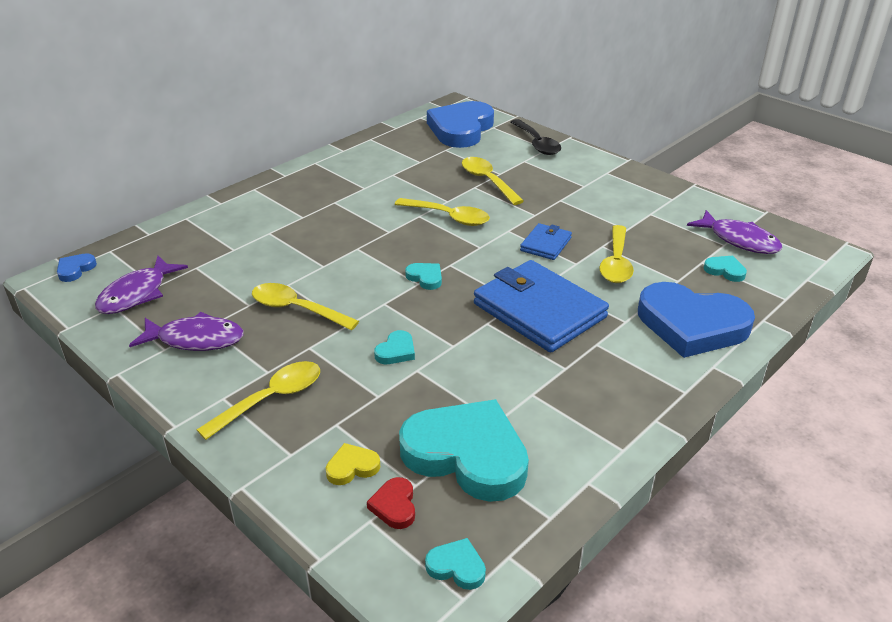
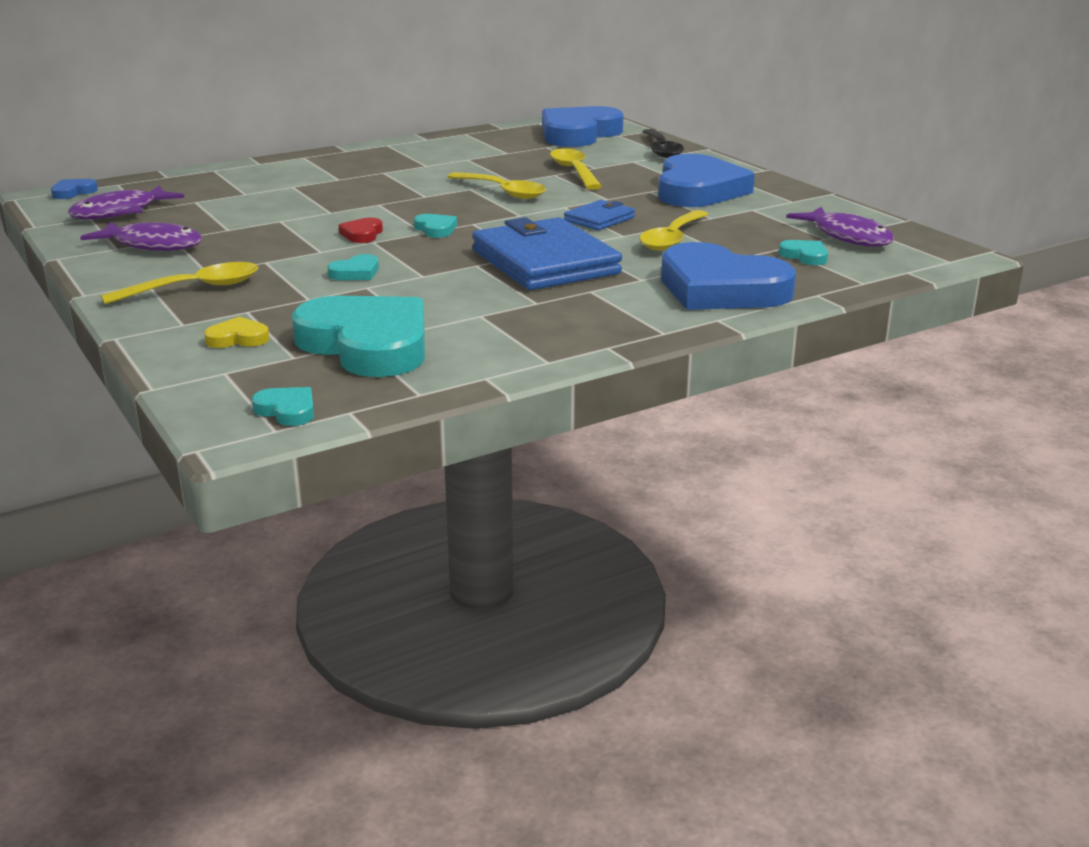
camera: 15 degrees right, 10 degrees down
(297, 309) = (275, 236): yellow spoon -> none
(394, 506) = (259, 366): red heart -> red heart (362, 234)
(596, 194) = (698, 190): none -> blue heart

